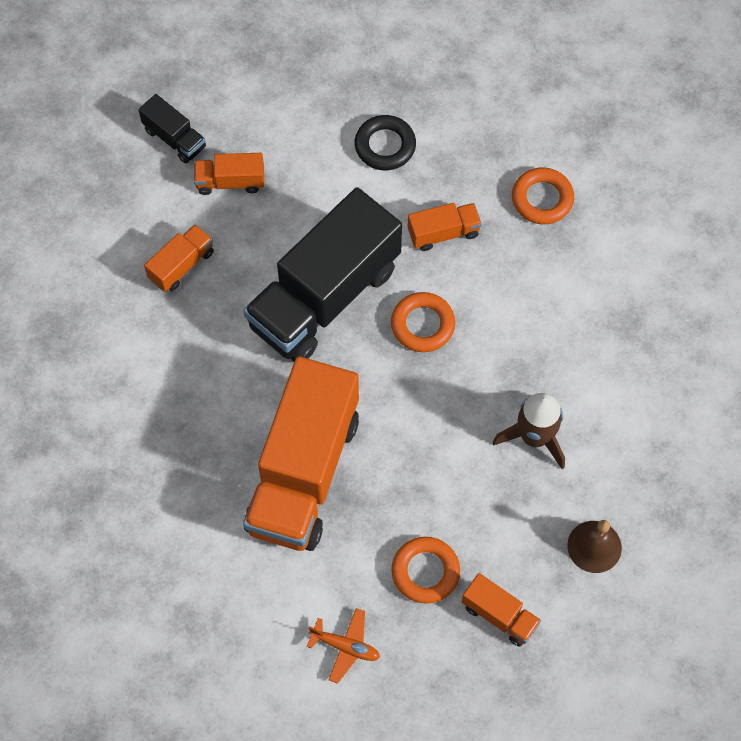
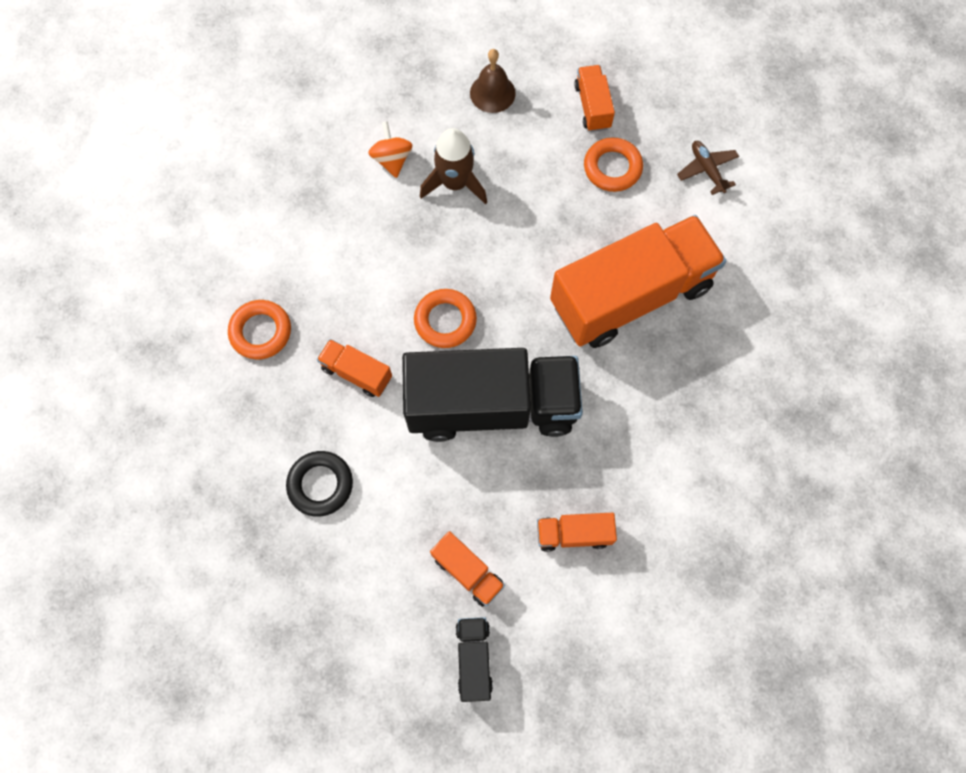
camera: 135 degrees left, 5 degrees up
(345, 646) = (707, 170): orange plane -> brown plane
(604, 410) = (392, 160): none -> orange spinning top

